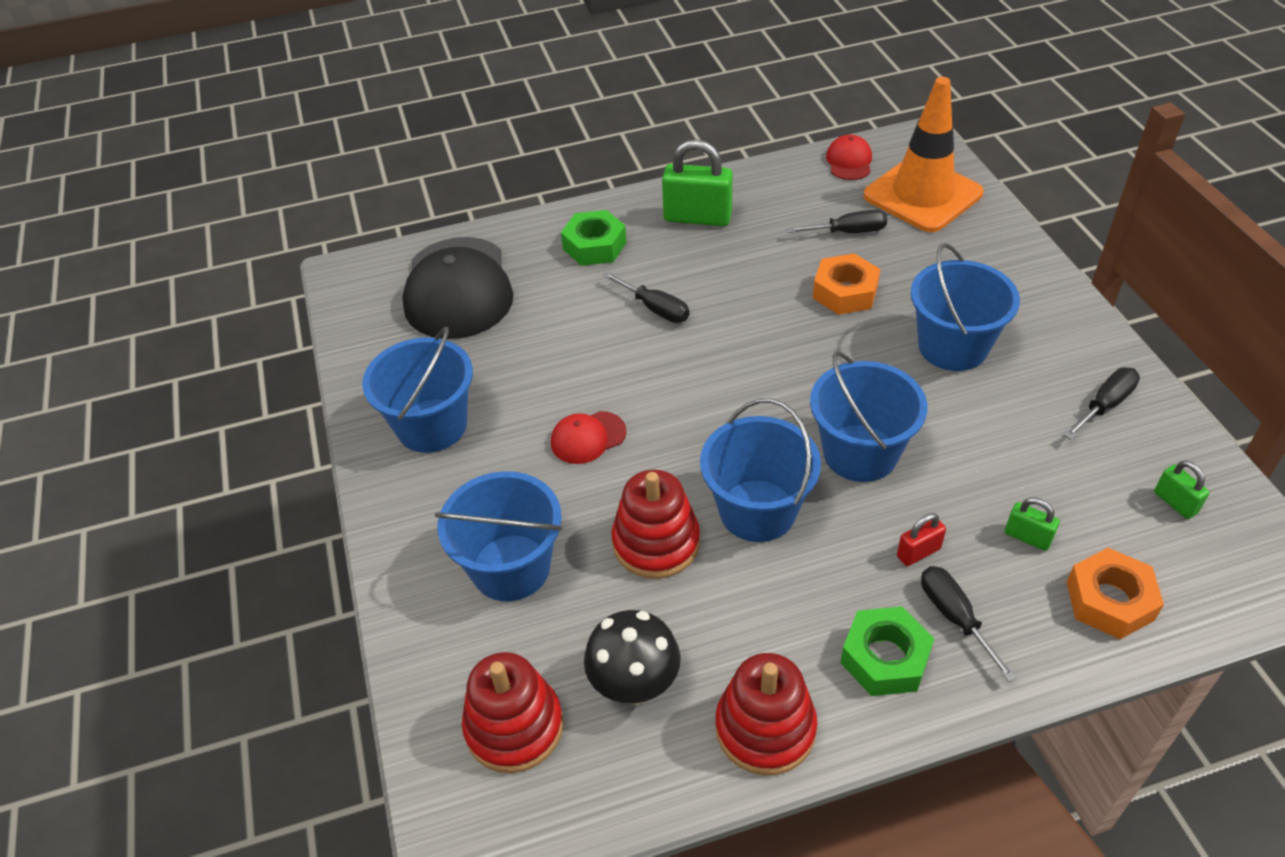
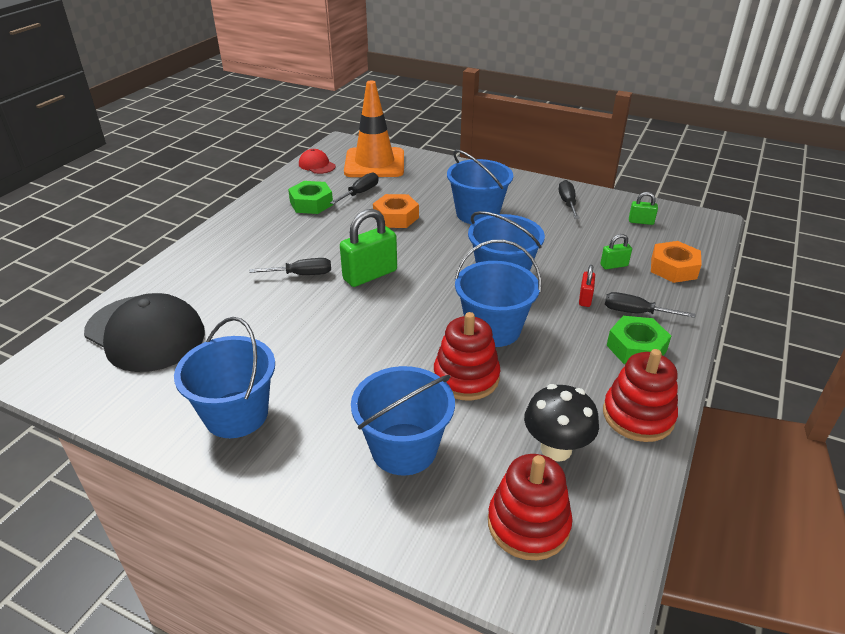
camera: 50 degrees left, 10 degrees down
(588, 438) = (353, 355): red cap -> none
(594, 246) = (217, 265): green nut -> green nut (311, 203)
(697, 217) = (265, 223): green padlock -> green padlock (370, 275)

